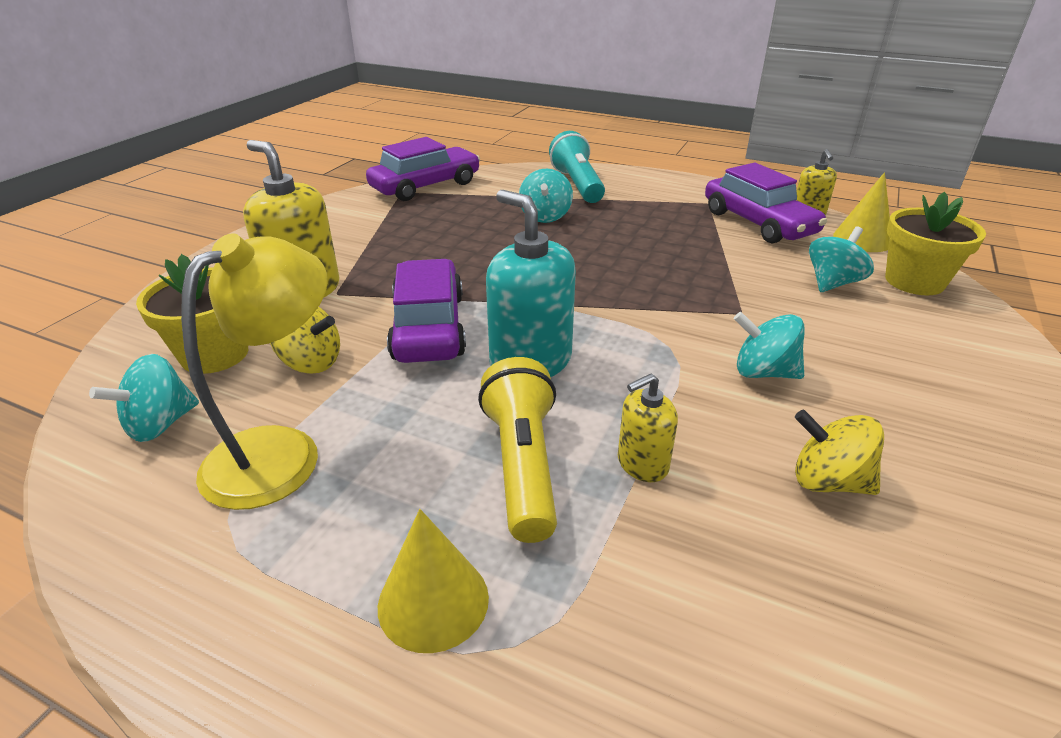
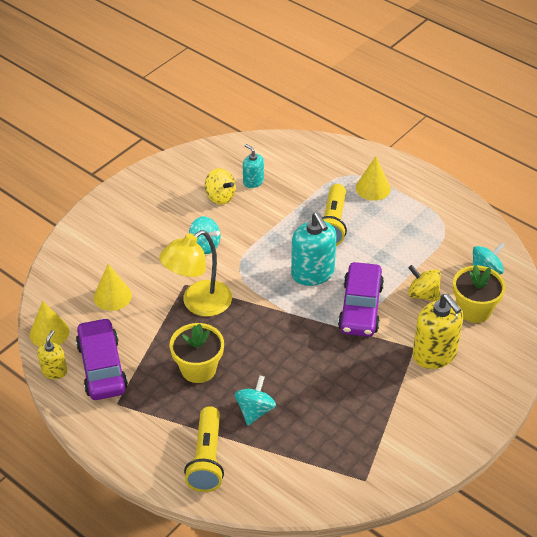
camera: 165 degrees left, 10 degrees up
(281, 451) = (429, 248): yellow lamp -> yellow lamp (198, 304)
(426, 186) = (342, 487): purple car -> none
(577, 185) = (207, 459): turquoise flashlight -> yellow flashlight
(642, 464) = (285, 216): yellow soap dispenser -> none
(785, 545) = (253, 182): none -> turquoise soap dispenser
(832, 283) = (112, 296): turquoise spinning top -> yellow cone
(914, 281) = (64, 288): yellow flower pot -> yellow flower pot (198, 369)

